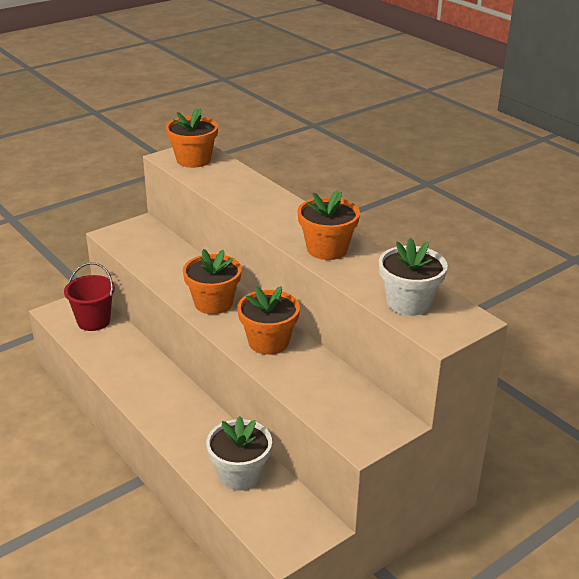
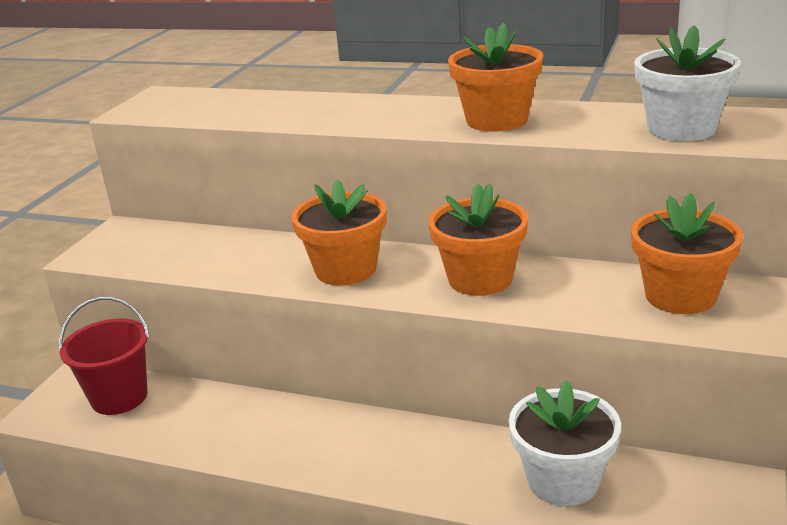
camera: 30 degrees left, 5 degrees down
(193, 160) = (174, 104): orange flower pot -> orange flower pot (680, 296)

